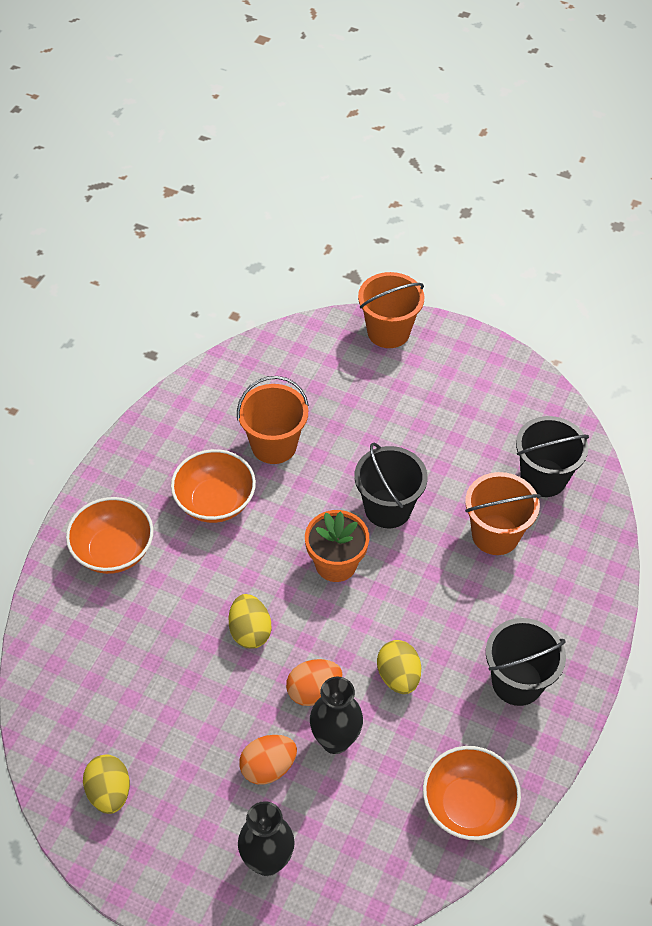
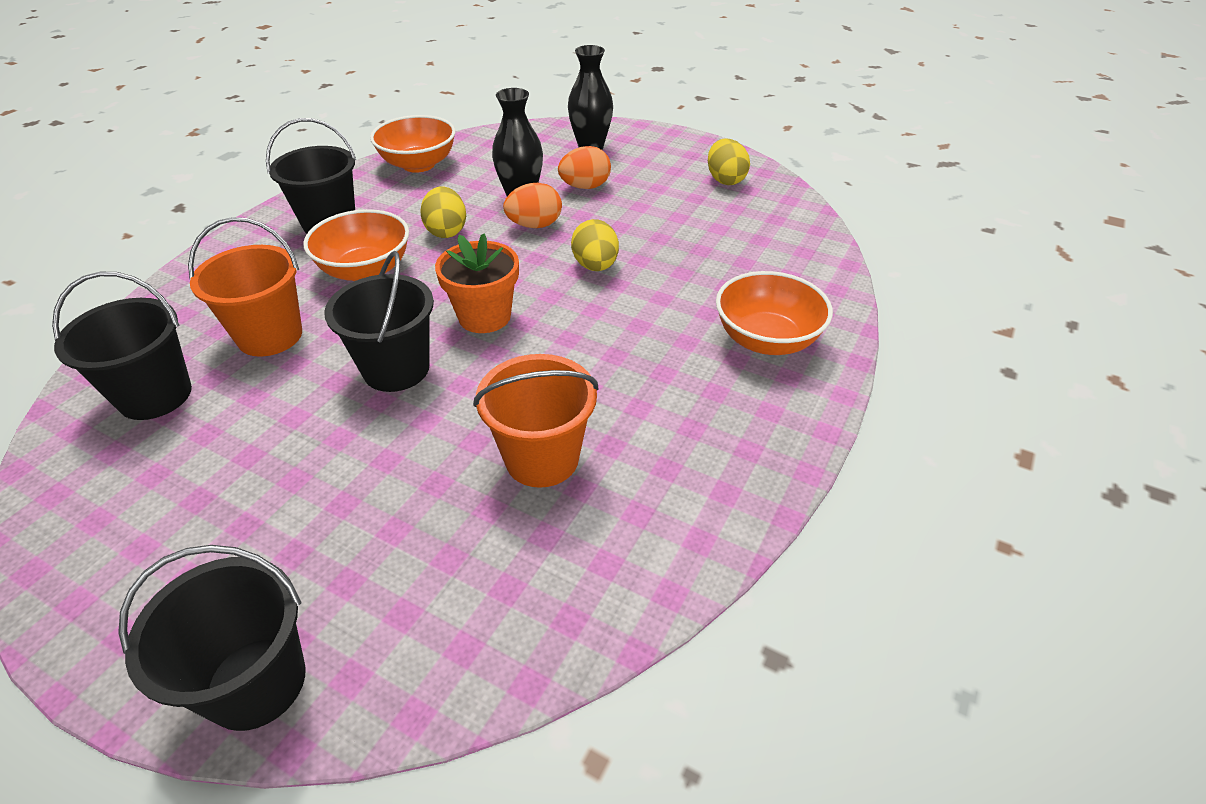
camera: 175 degrees left, 10 degrees down
(215, 502) = (636, 387): orange bowl -> orange bowl (366, 270)
(388, 332) = (256, 682): orange bucket -> black bucket

